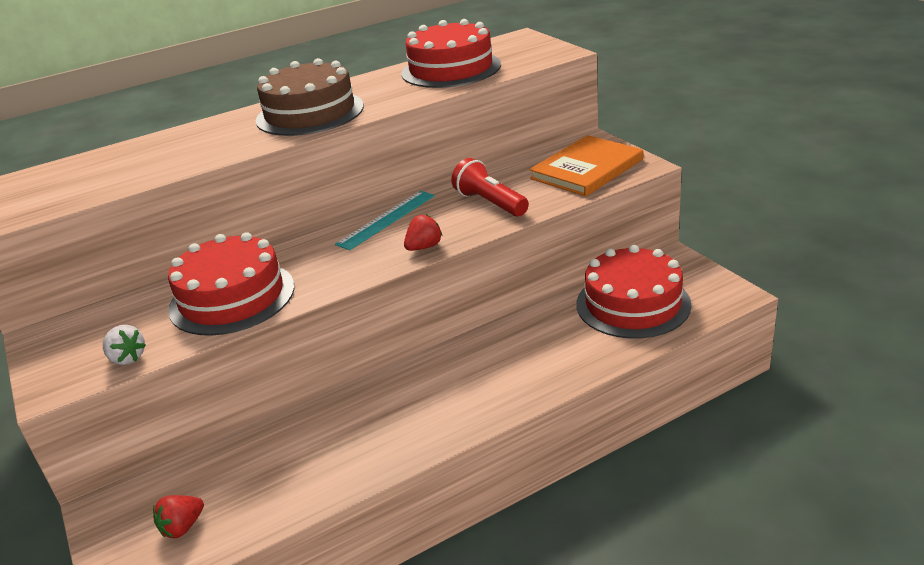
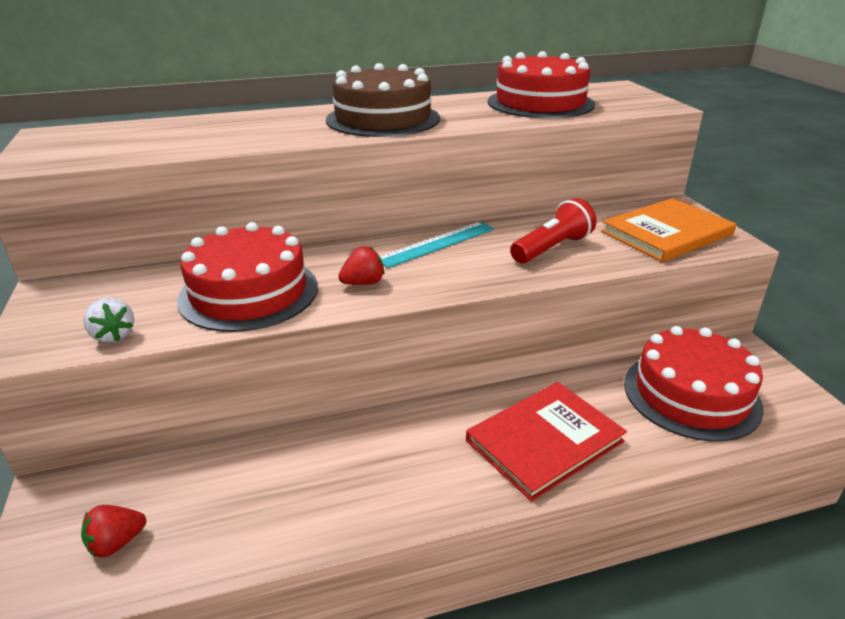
camera: 10 degrees right, 0 degrees up
(424, 247) = (468, 281): red strawberry -> red strawberry (363, 283)
(490, 203) = (552, 248): red flashlight -> red flashlight turned 75 degrees clockwise
(518, 368) = (544, 441): none -> red book

